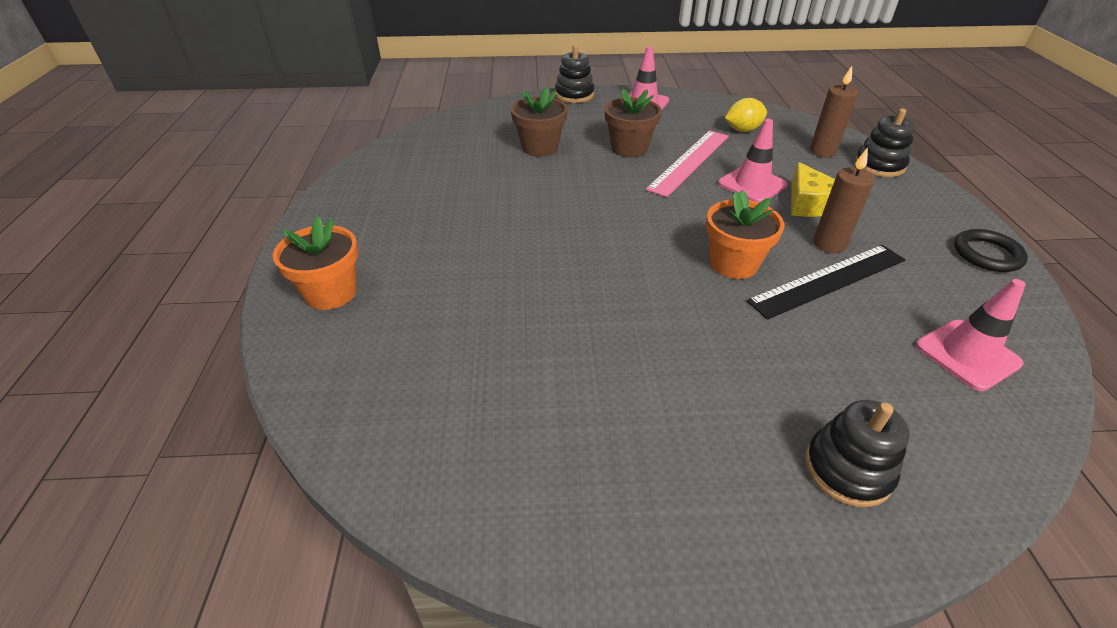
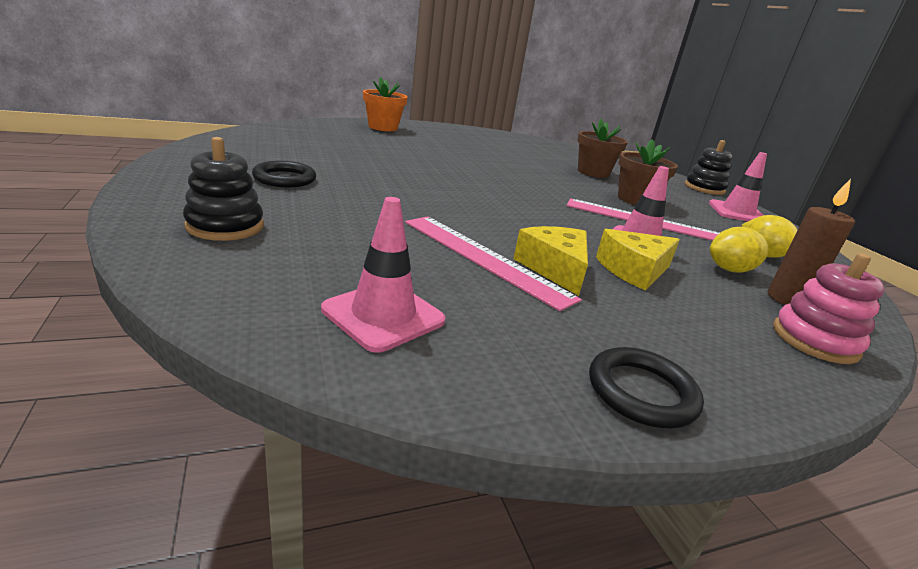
camera: 70 degrees right, 15 degrees down
(655, 419) = (284, 179): none -> black ring
(733, 264) = (480, 220): orange flower pot -> none
(782, 156) = (729, 270): none -> yellow lemon
(828, 280) = (483, 258): black ruler -> pink ruler
(829, 244) = (554, 268): brown candle -> yellow cheese
(879, 165) = (814, 340): black stacking toy -> pink stacking toy

